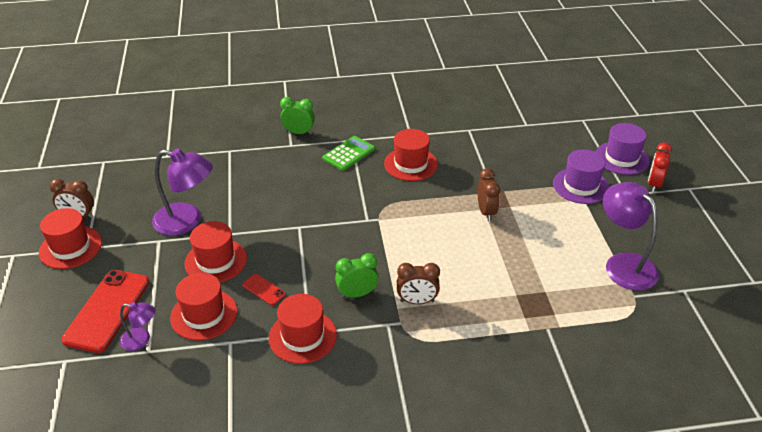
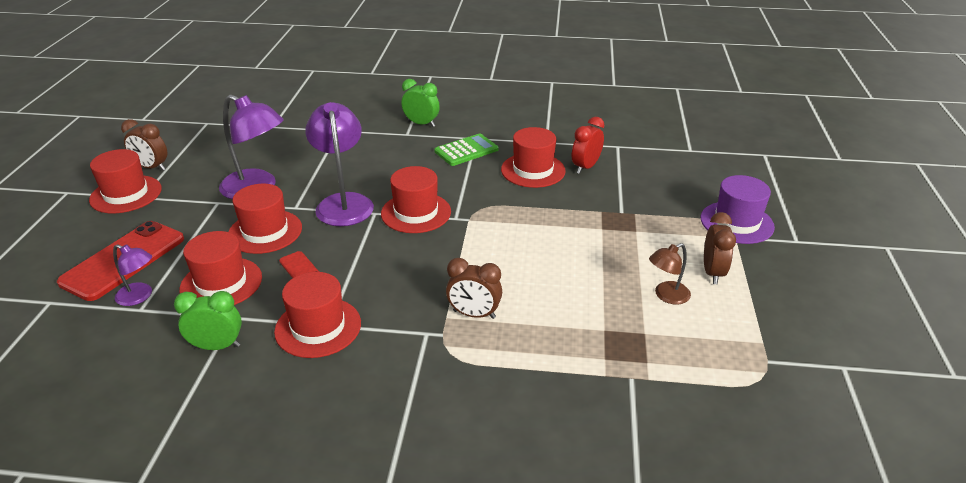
camera: 15 degrees right, 5 degrees down
(333, 220) = (416, 213): none -> red hat
(357, 294) = (405, 293): green clock -> green clock (217, 346)
(486, 212) = (603, 232): brown clock -> brown clock (713, 272)
(550, 258) = (666, 296): none -> brown lamp
(621, 158) = (802, 201): purple hat -> none
(623, 264) = (765, 320): purple lamp -> purple lamp (343, 203)
(654, 184) = (837, 235): red clock -> red clock (585, 167)

